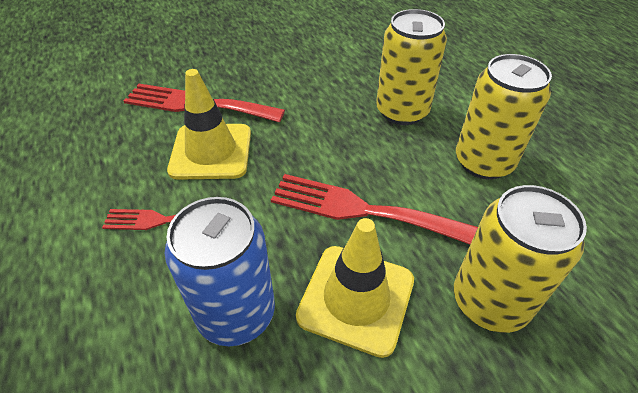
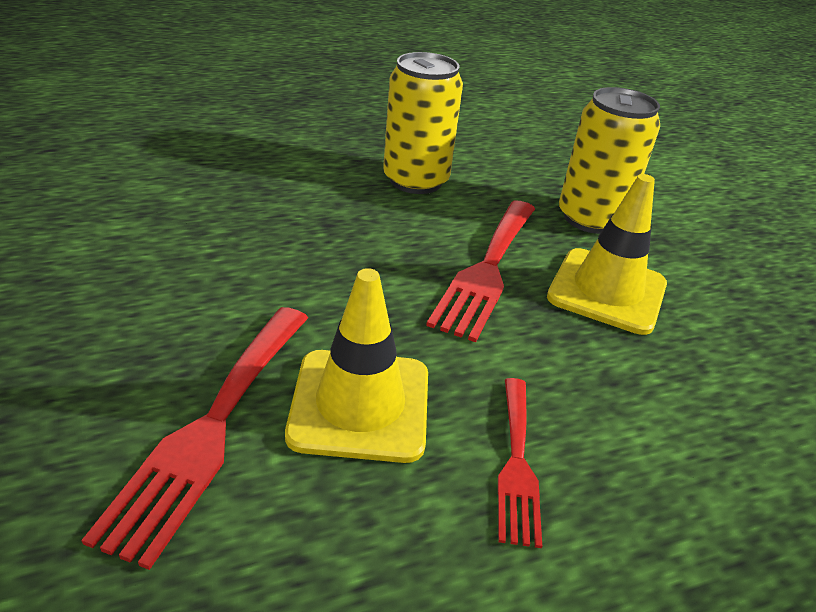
camera: 90 degrees left, 10 degrees down
(236, 313) = (650, 381): blue can -> none
(402, 111) = (311, 211): yellow can -> none

